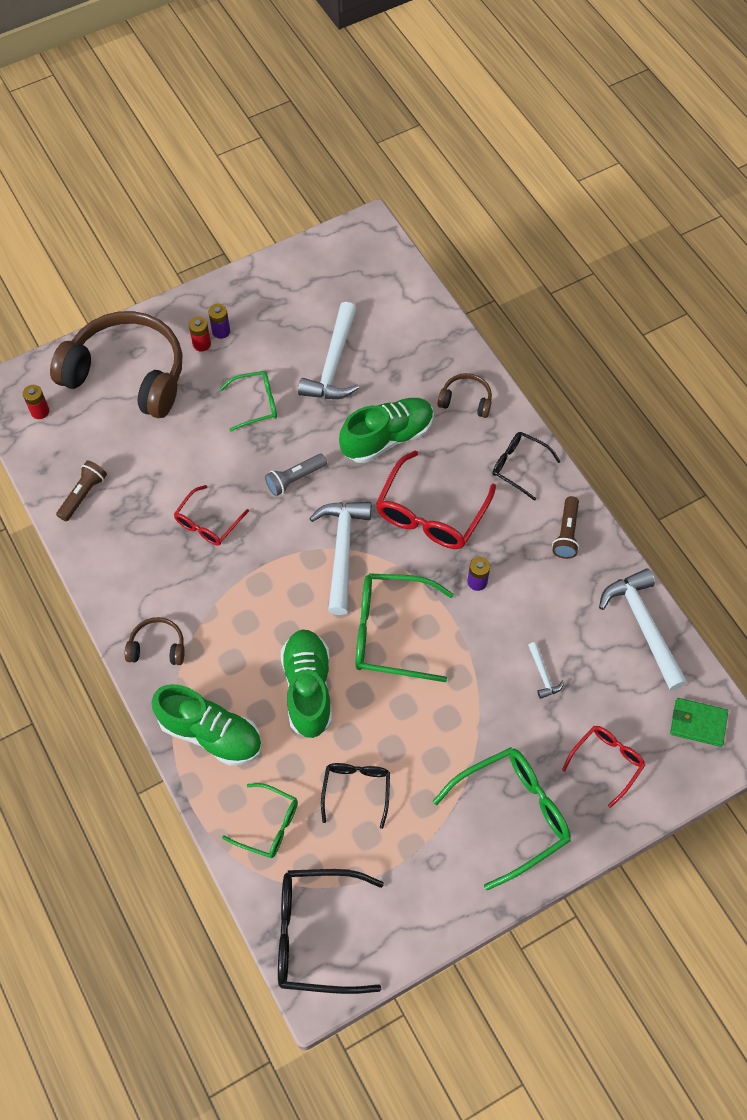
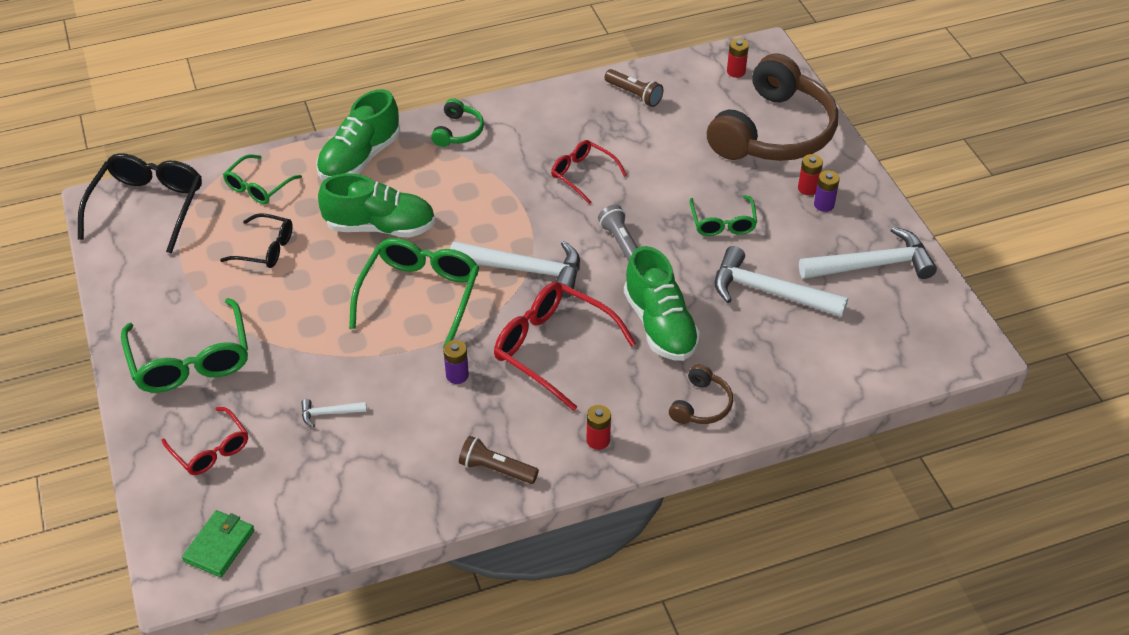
camera: 100 degrees right, 15 degrees down
(157, 647) = (458, 131): brown headphones -> green headphones
(519, 466) = (598, 440): black glasses -> red battery
(643, 626) = (355, 520): white hammer -> white hammer (872, 265)

